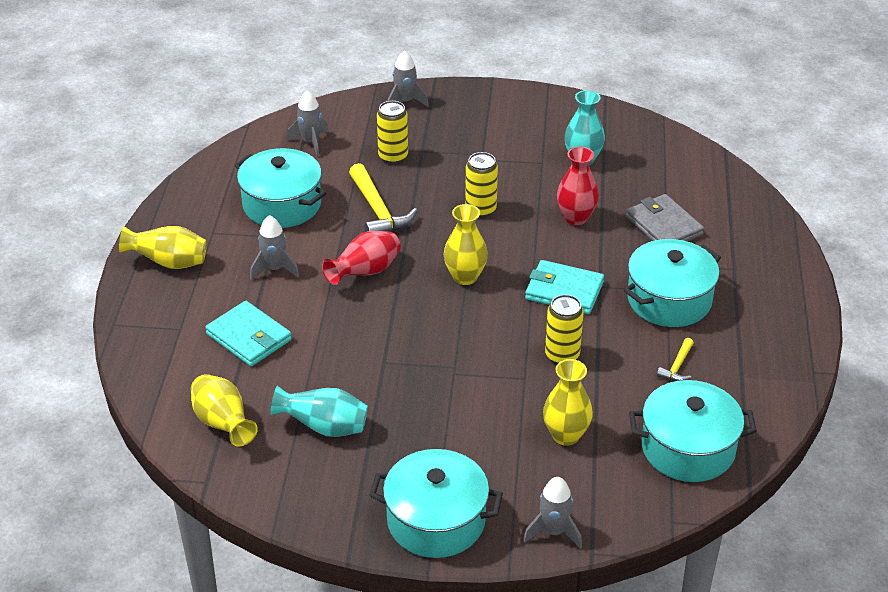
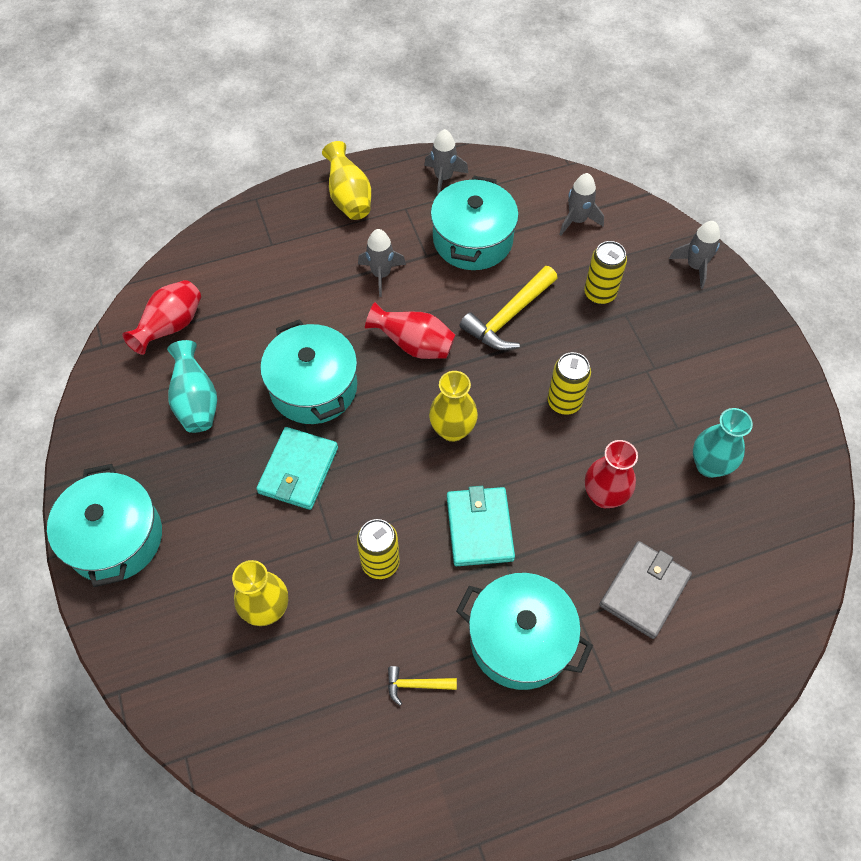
camera: 65 degrees right, 20 degrees up
(223, 424) = (171, 327): yellow vase -> red vase
(249, 337) = (284, 296): turquoise wallet -> turquoise wallet (298, 470)
(553, 532) = (134, 646): grey rocket -> grey rocket (443, 178)
(688, 448) = (295, 738): turquoise pot -> turquoise pot (313, 387)

